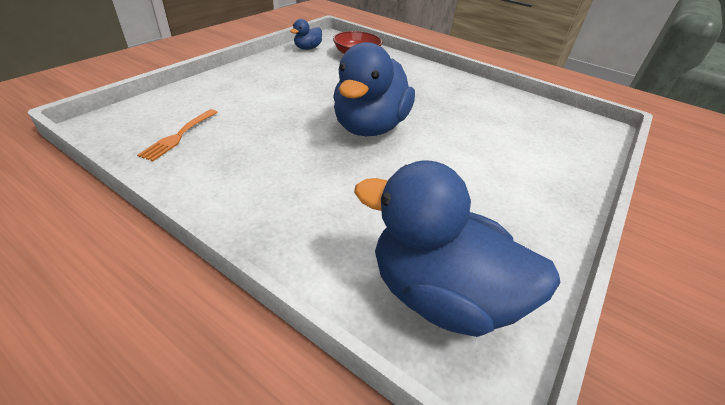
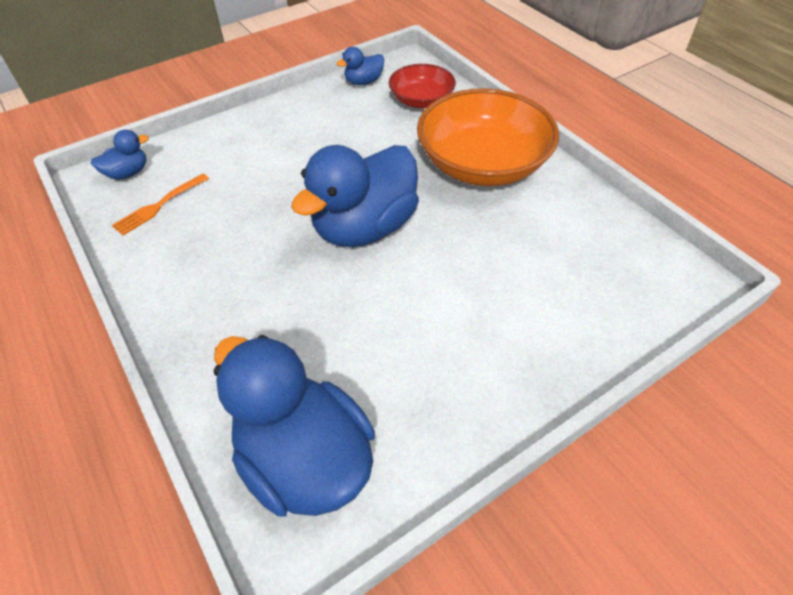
camera: 25 degrees right, 10 degrees up
(134, 117) = (128, 173): none -> blue duck
(424, 83) = (482, 164): none -> orange bowl

